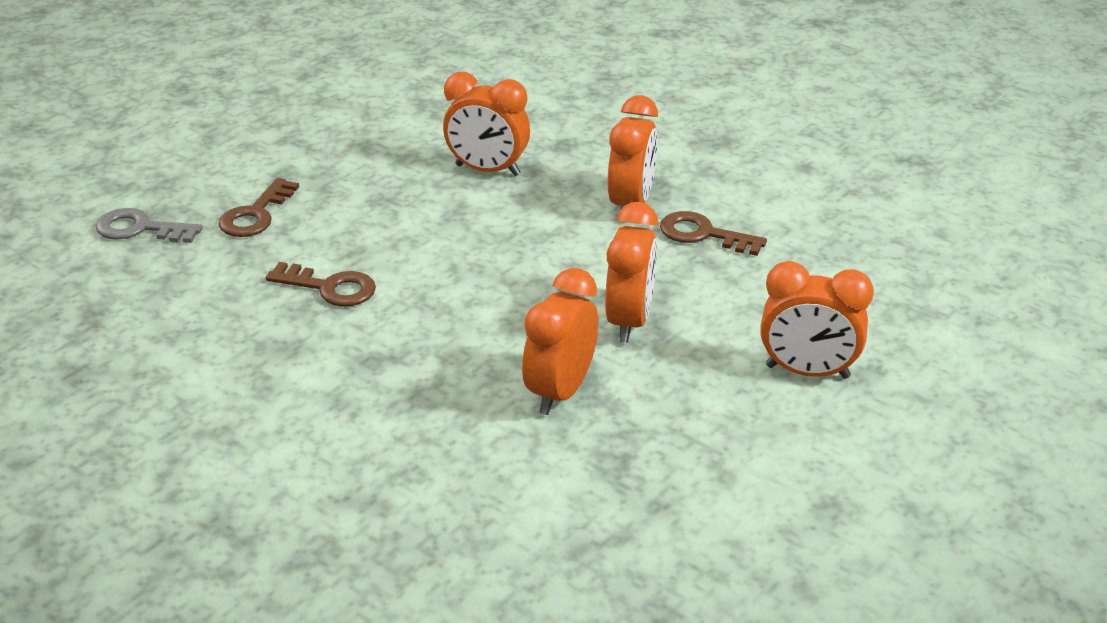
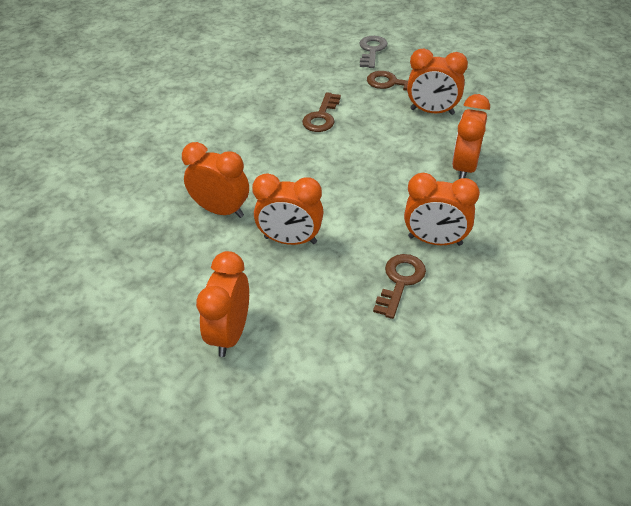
camera: 90 degrees right, 10 degrees up
(348, 184) = (432, 112): none -> orange clock

